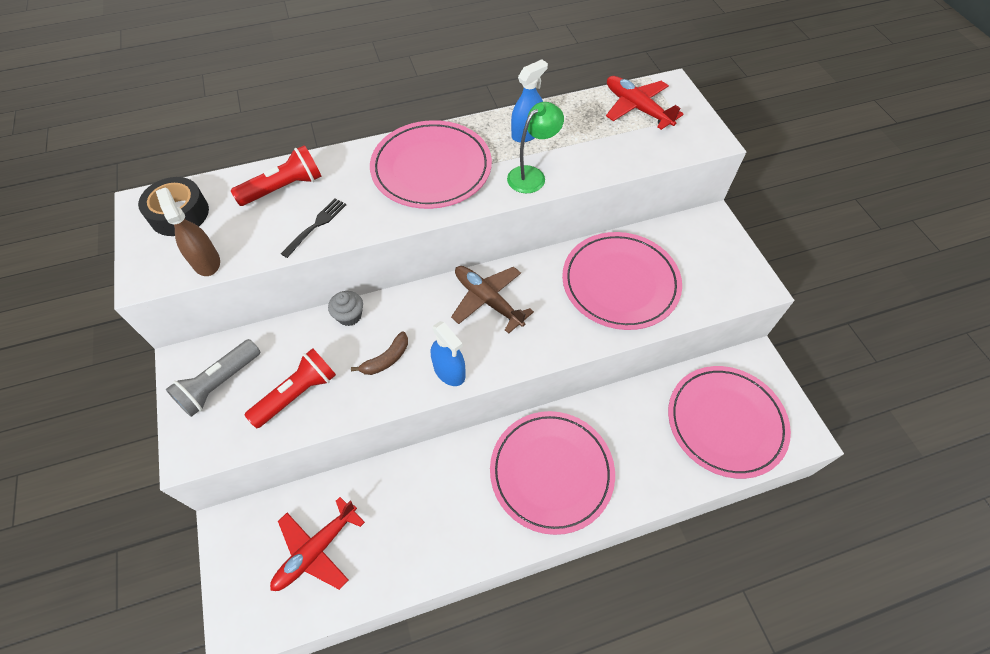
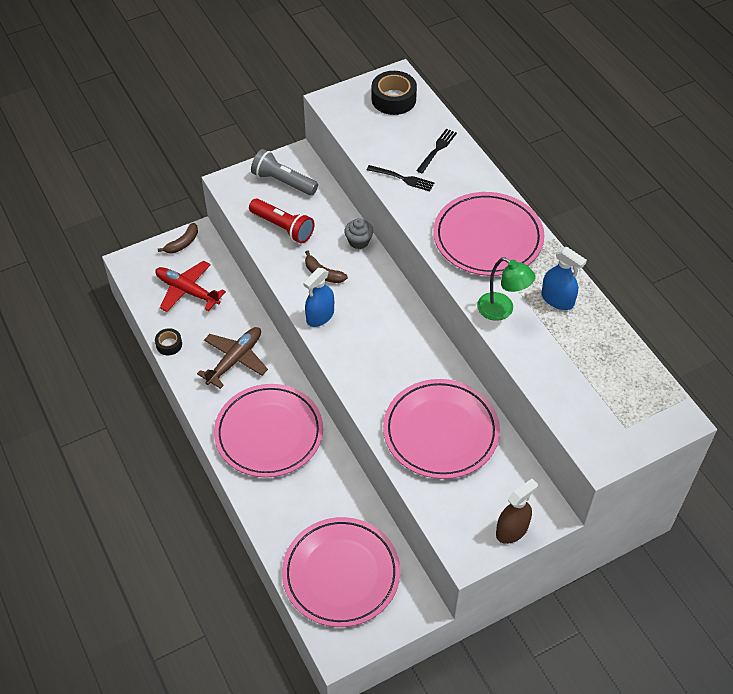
camera: 80 degrees right, 5 degrees down
(206, 262) = (352, 127): brown spray bottle -> brown spray bottle (512, 530)
(231, 549) = (182, 243): none -> brown banana
(284, 188) = (437, 149): red flashlight -> black fork
(398, 583) = (169, 344): none -> black tape
(488, 301) = (396, 332): brown plane -> brown plane (235, 360)
(637, 108) = (628, 388): red plane -> none

